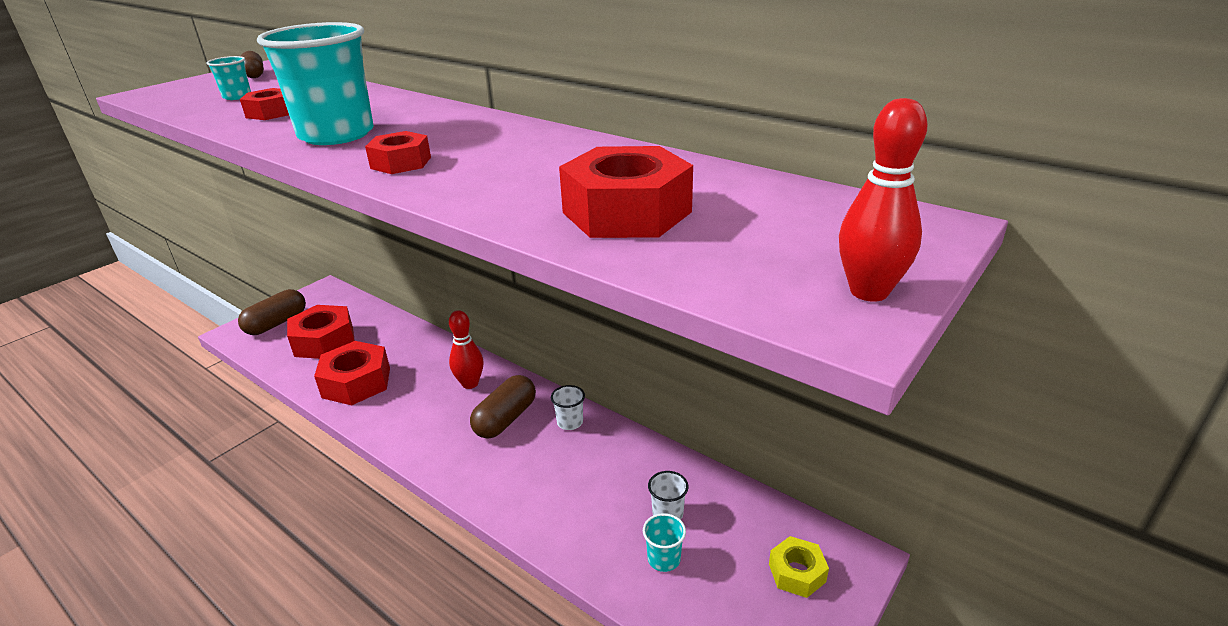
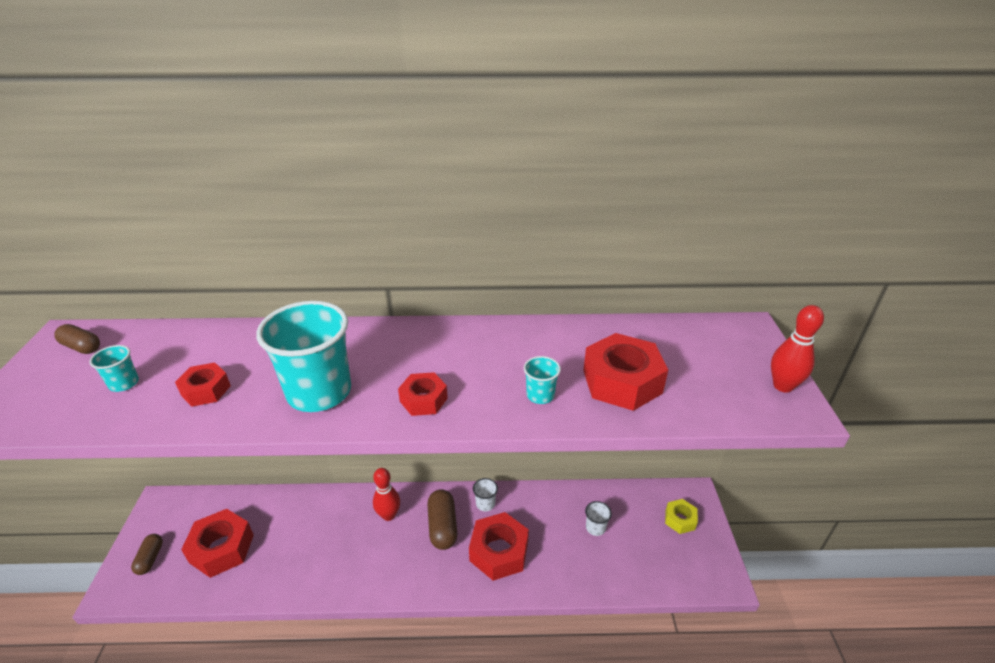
camera: 40 degrees left, 5 degrees up
(277, 323) = (150, 558): brown capsule -> brown capsule, size x0.63
(356, 382) = (297, 566): red nut -> red nut (499, 552)
(664, 559) = (619, 555): turquoise cup -> turquoise cup (540, 395)

